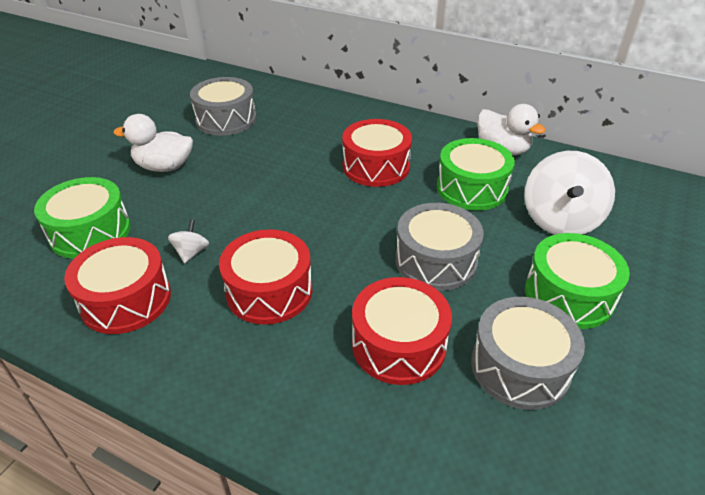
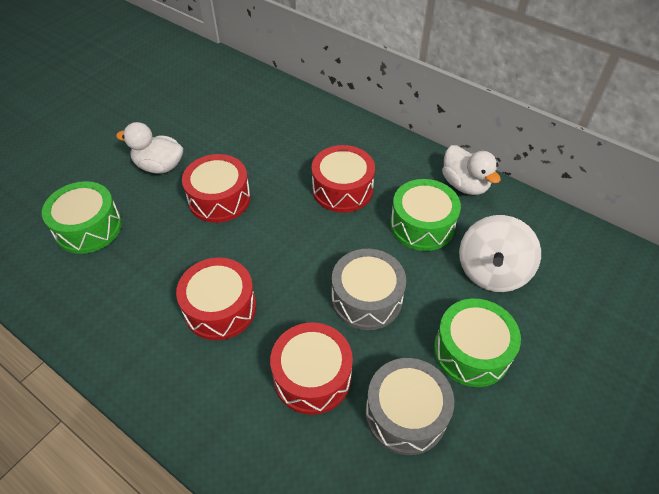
camera: 10 degrees right, 10 degrees up
(126, 299) = (106, 299): red drum -> red drum (219, 199)
(191, 252) = (165, 260): white spinning top -> none
(226, 119) = (222, 118): grey drum -> none

